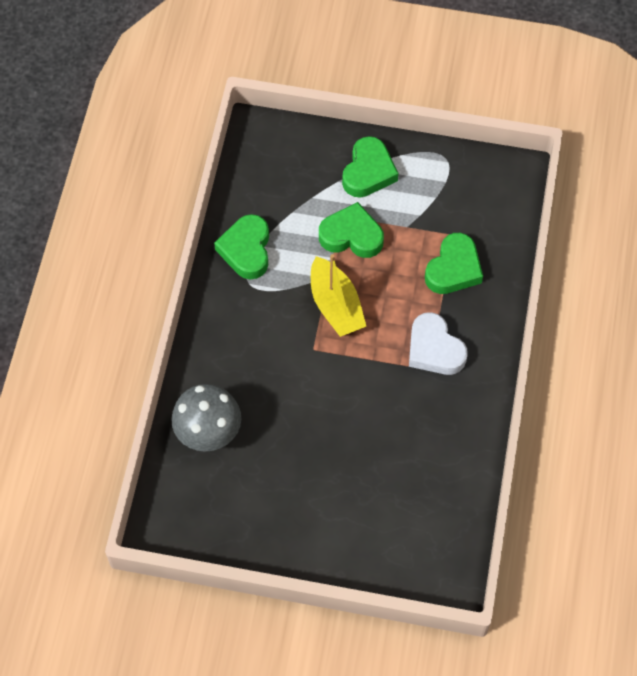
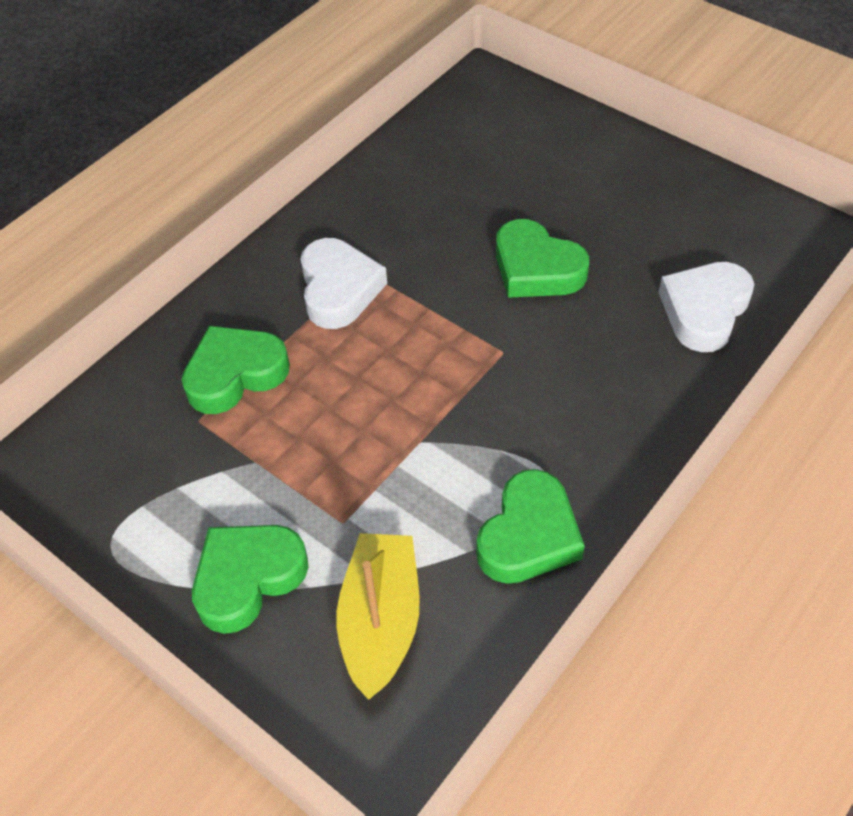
camera: 150 degrees left, 10 degrees down
(208, 431) = (704, 311): grey mushroom -> white heart
(335, 306) = (436, 394): yellow boat -> yellow boat (381, 621)
(351, 236) = (347, 484): green heart -> green heart (536, 268)

